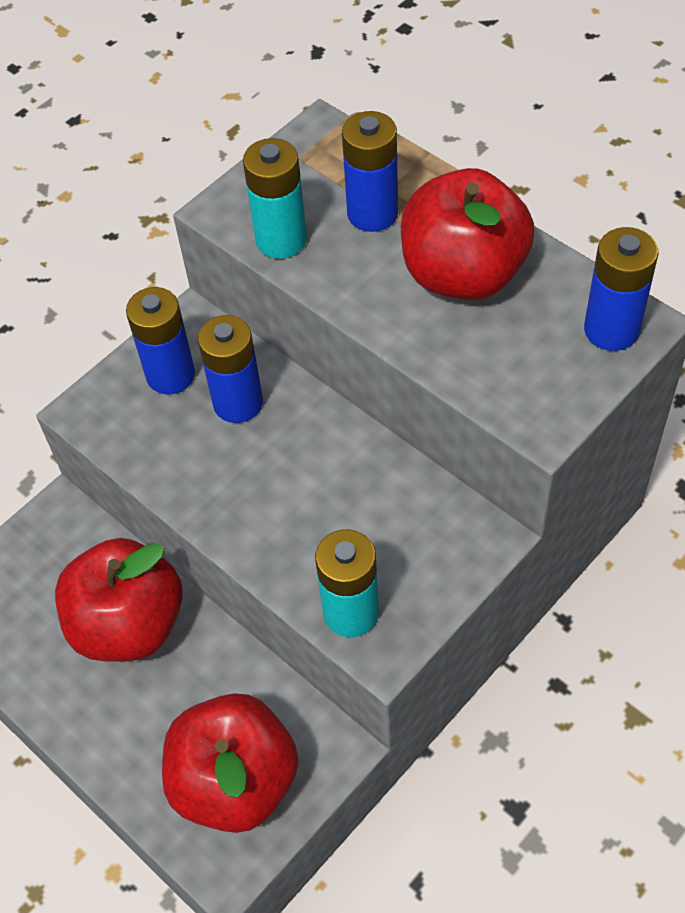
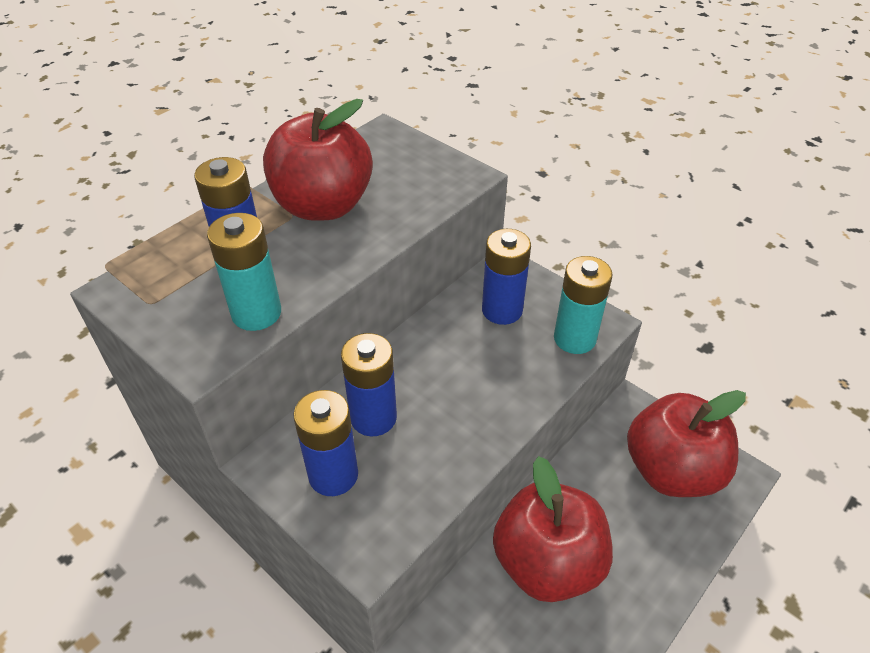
camera: 95 degrees left, 10 degrees down
(611, 330) = (388, 142): blue battery -> blue battery (502, 310)

